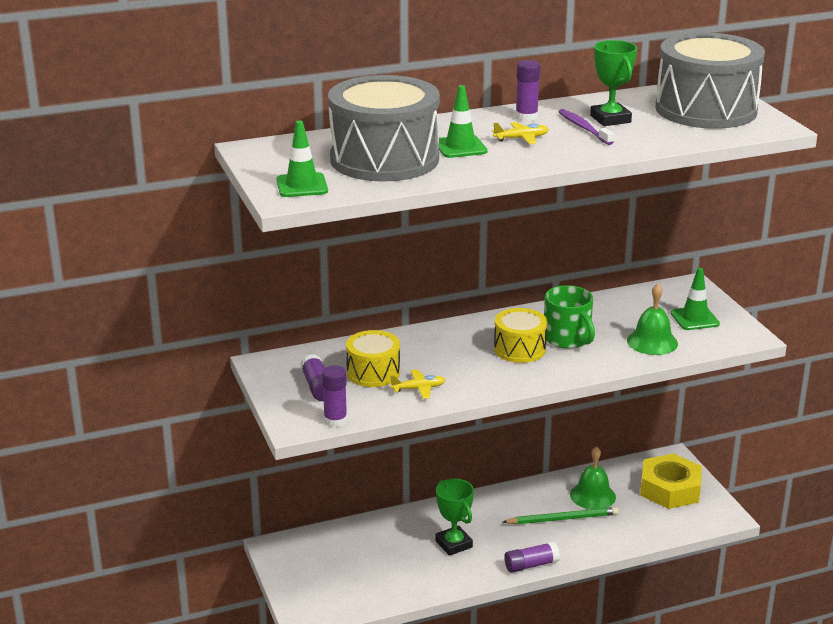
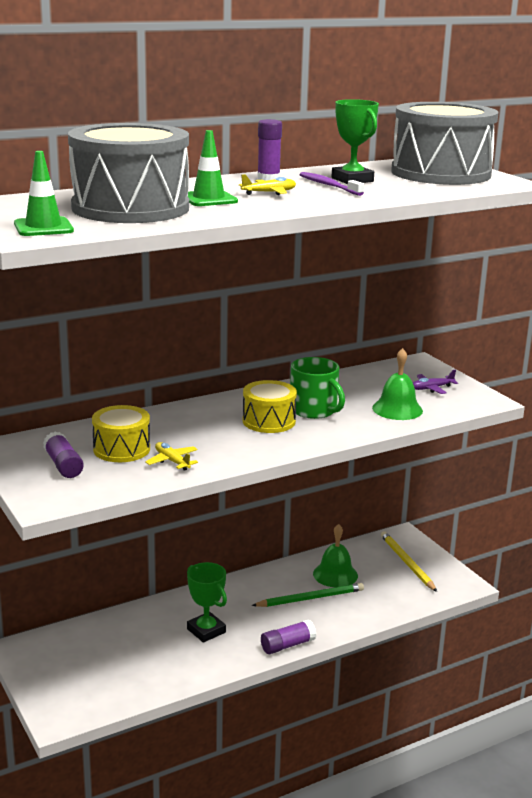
camera: 10 degrees left, 5 degrees down
(335, 420) = (86, 496): purple glue stick -> none
(418, 389) = (172, 461): yellow plane -> yellow plane turned 105 degrees counterclockwise
(670, 489) = (407, 563): yellow nut -> yellow pencil
(694, 318) = (431, 388): green traffic cone -> purple plane

